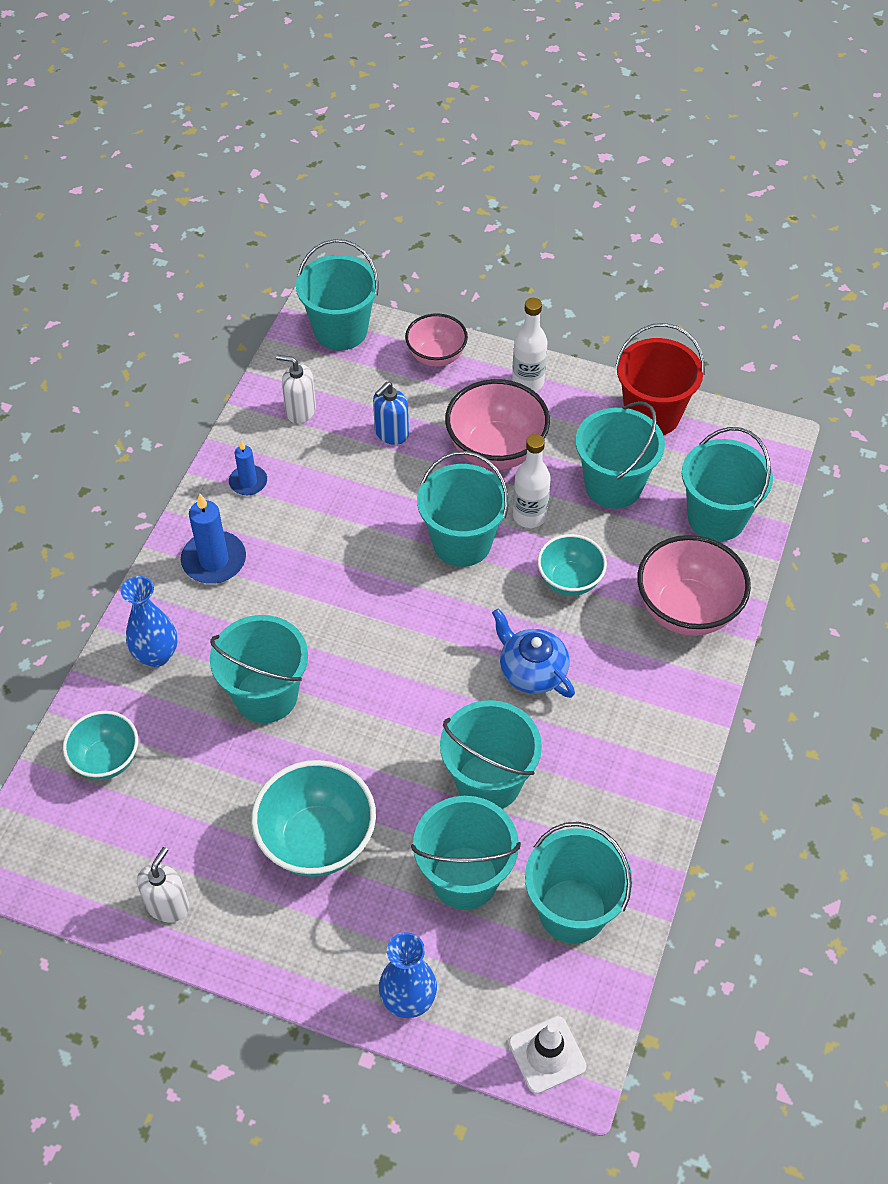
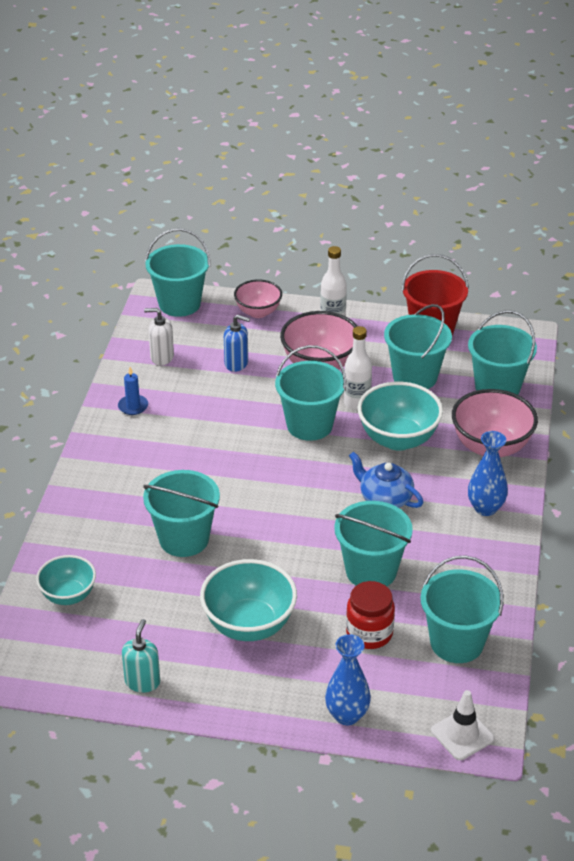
camera: 10 degrees left, 15 degrees down
(156, 655) = (90, 524): blue vase -> blue vase (485, 508)
(168, 905) = (142, 682): white soap dispenser -> turquoise soap dispenser
(214, 560) = (119, 459): blue candle -> none
(391, 433) = (236, 363): blue soap dispenser -> blue soap dispenser turned 105 degrees counterclockwise
(464, 878) = (369, 633): turquoise bucket -> red jar
(569, 580) = (398, 439): turquoise bowl -> turquoise bowl, size x1.59

